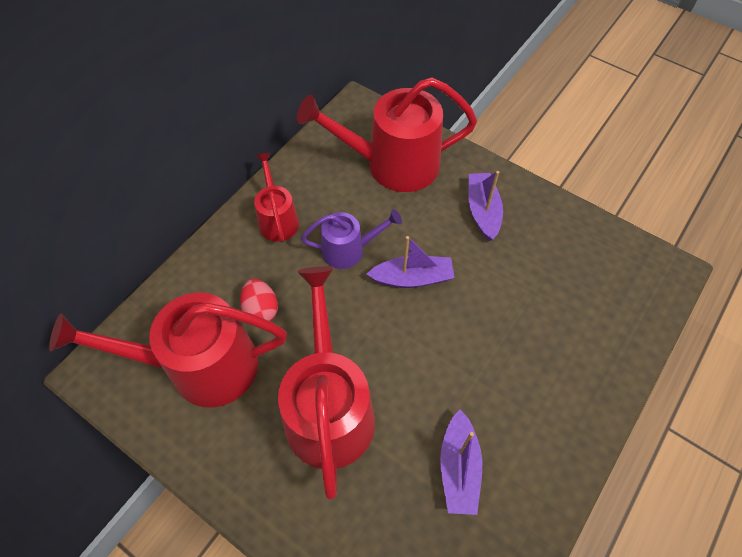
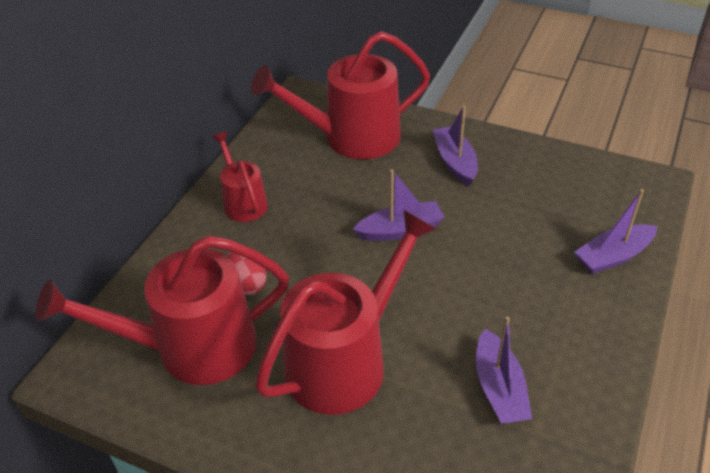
camera: 10 degrees left, 15 degrees down
(329, 409) = (345, 360): red watering can -> red watering can turned 60 degrees clockwise
(348, 250) = (326, 217): purple watering can -> none
(604, 348) = (613, 256): none -> purple boat

